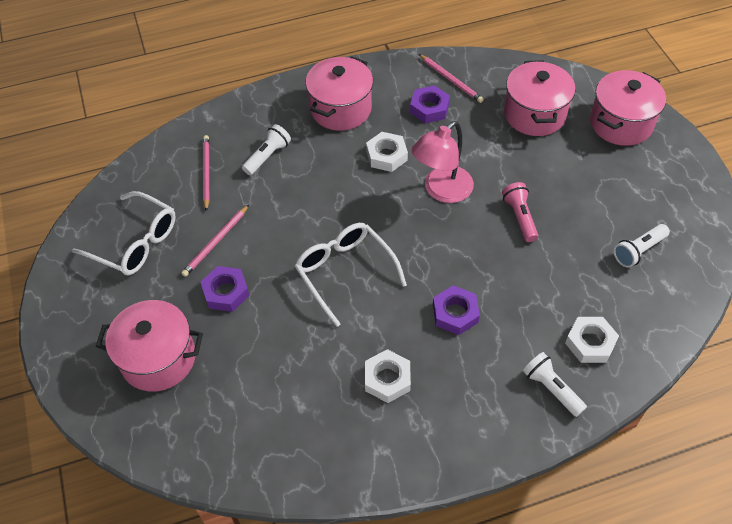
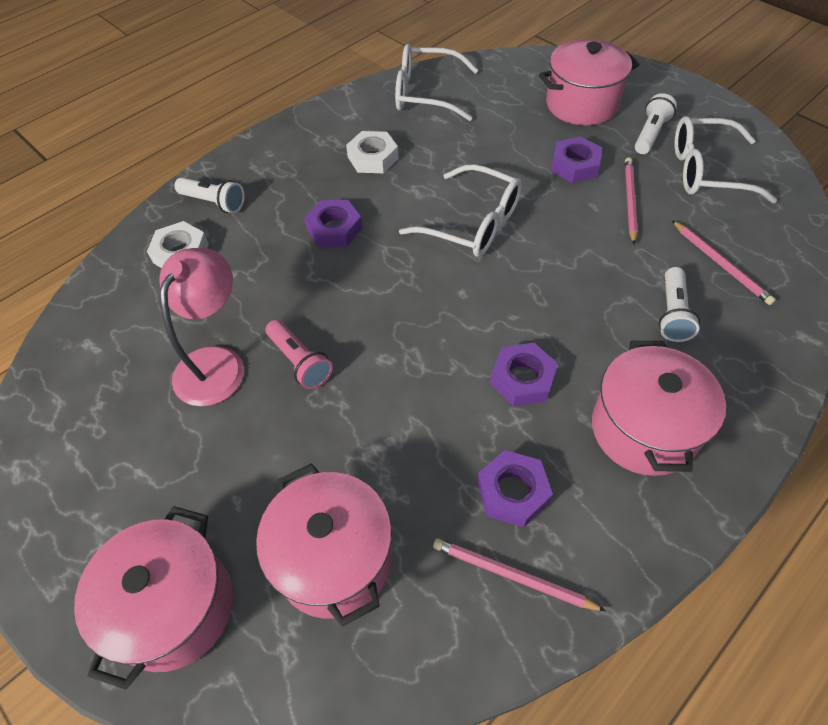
camera: 155 degrees right, 0 degrees up
(288, 447) = (426, 94): none -> white glasses
(386, 155) = (522, 379): white nut -> purple nut
(441, 191) = (418, 357): pink lamp -> pink lamp (216, 362)
(638, 251) = (131, 377): white flashlight -> white flashlight (650, 134)

